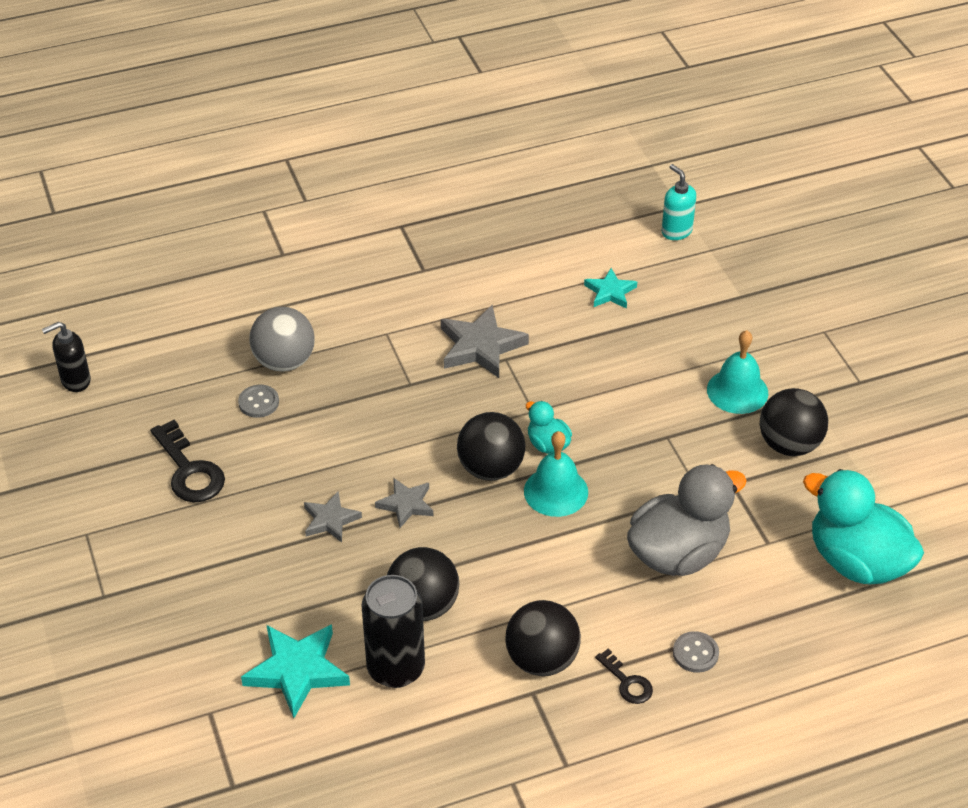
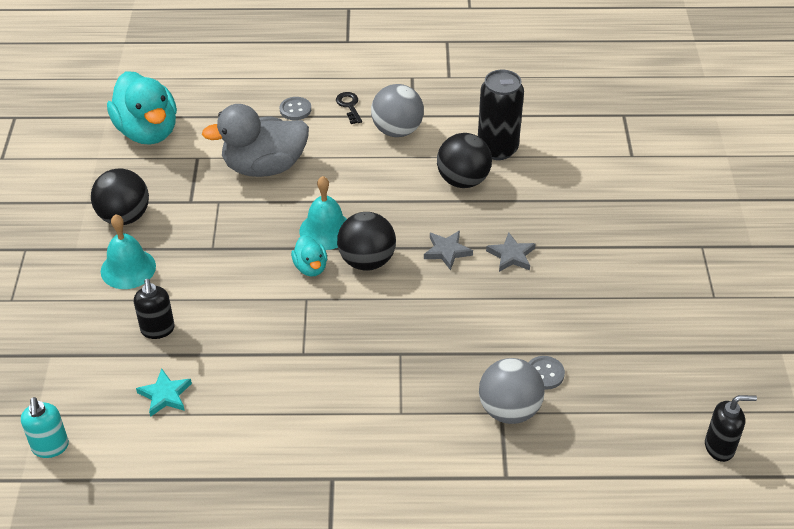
camera: 160 degrees left, 0 degrees up
(189, 470) = (620, 327): black key -> none
(297, 671) = (566, 164): turquoise star -> none
(480, 346) = (319, 372): grey star -> none
(542, 659) = (397, 130): black ball -> grey ball
(660, 342) = (158, 330): none -> black soap dispenser

